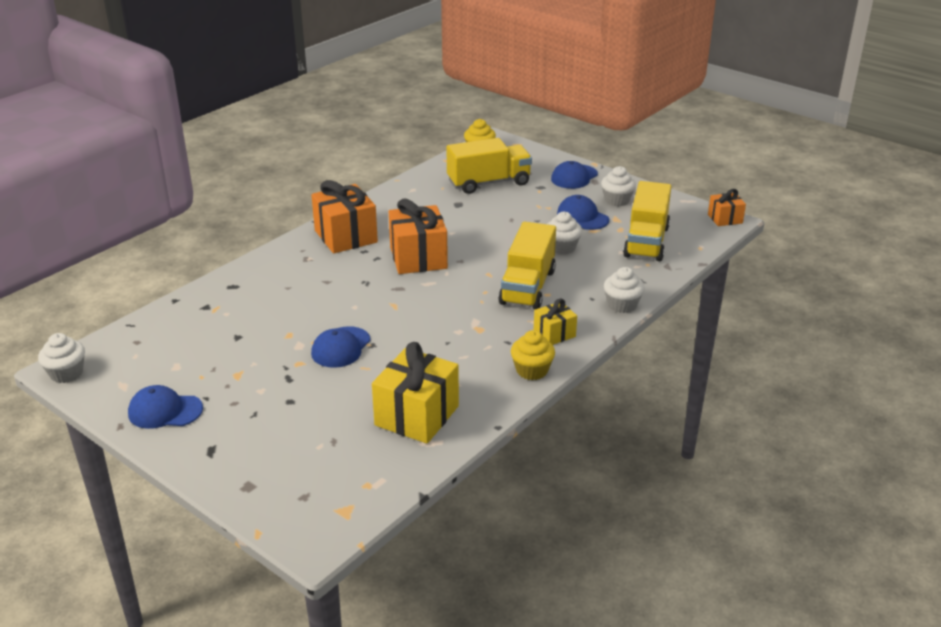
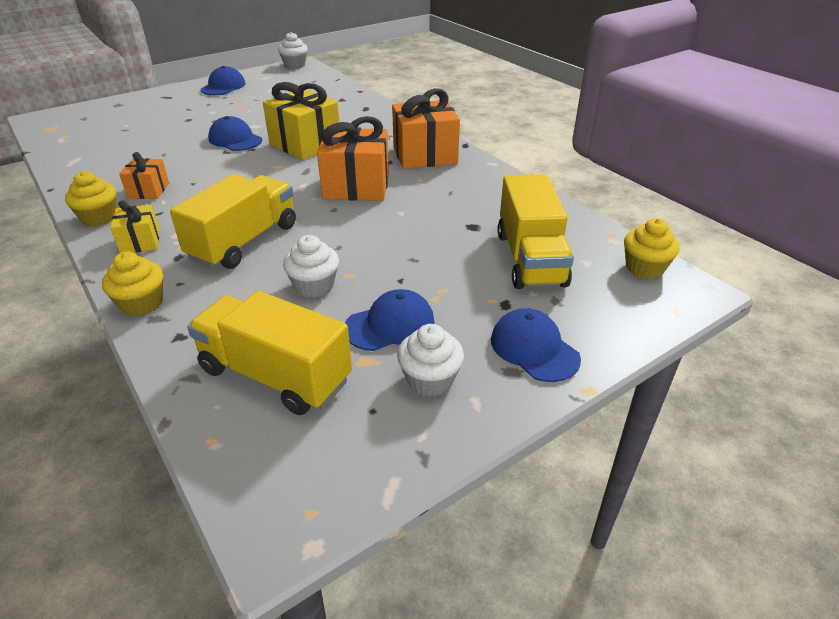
camera: 105 degrees right, 5 degrees up
(417, 415) = (110, 159): yellow gift -> yellow gift (305, 144)
(527, 287) = (244, 242): yellow truck -> yellow truck turned 90 degrees clockwise
(622, 305) = (142, 303): white cupcake -> yellow cupcake
(725, 219) = (285, 529): orange gift -> orange gift (148, 190)

